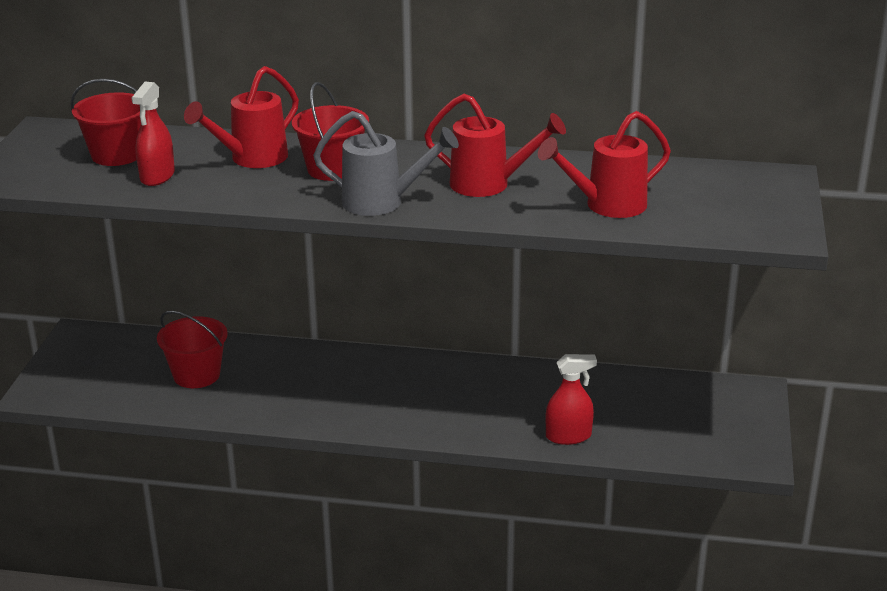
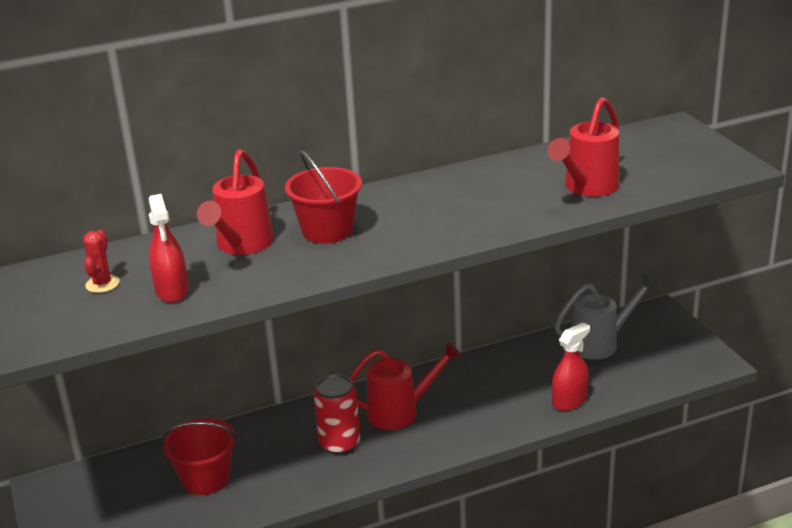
camera: 30 degrees left, 0 degrees up
(116, 155) = (102, 284): red bucket -> red cactus
(328, 390) = (339, 444): none -> red can
(382, 202) = (409, 245): grey watering can -> grey watering can (600, 343)
(488, 184) = (475, 201): red watering can -> red watering can (400, 412)

